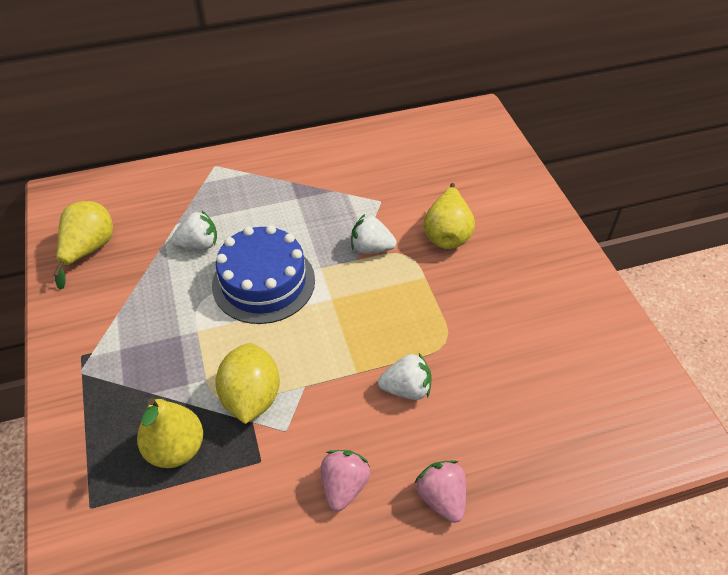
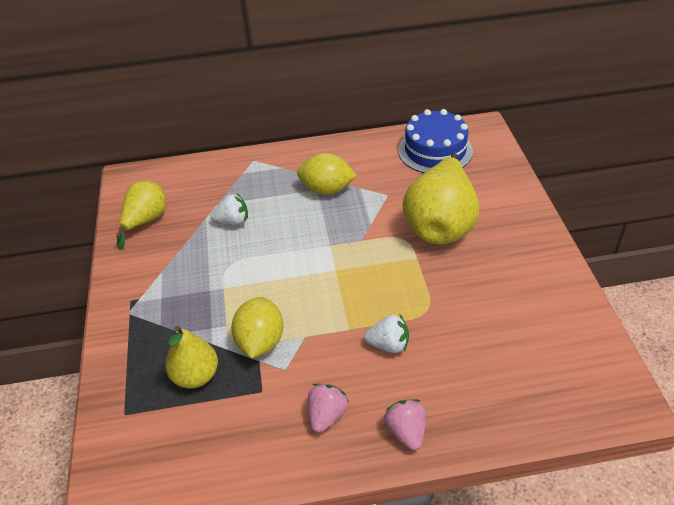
camera: 10 degrees right, 5 degrees down
(263, 282) = (281, 254): blue cake -> blue cake (435, 150)
(308, 198) = (327, 189): none -> yellow lemon
(371, 248) = (374, 232): white strawberry -> none
(447, 234) = (440, 224): yellow pear -> yellow pear, size x1.71

